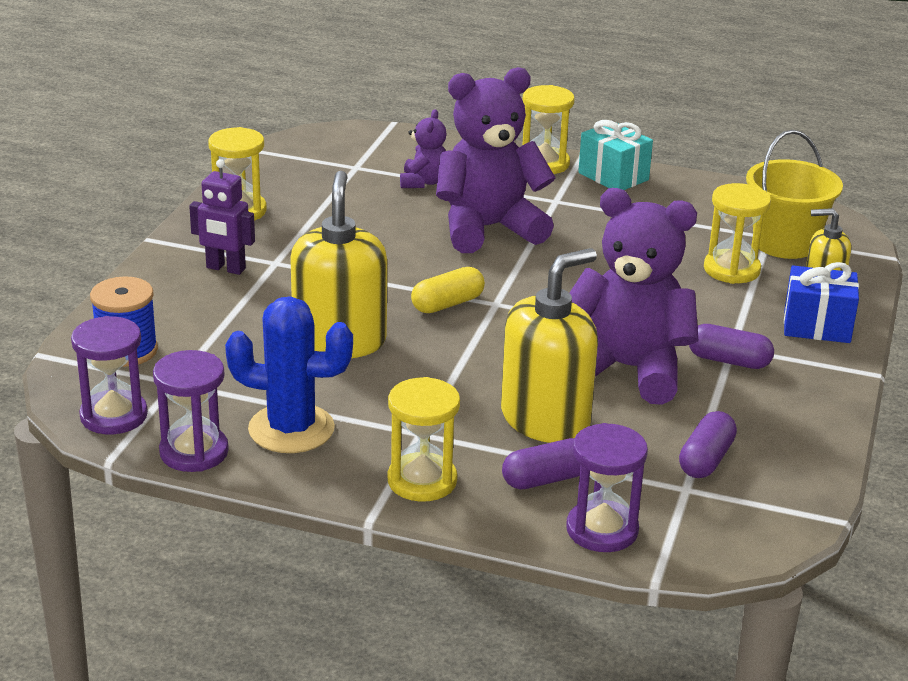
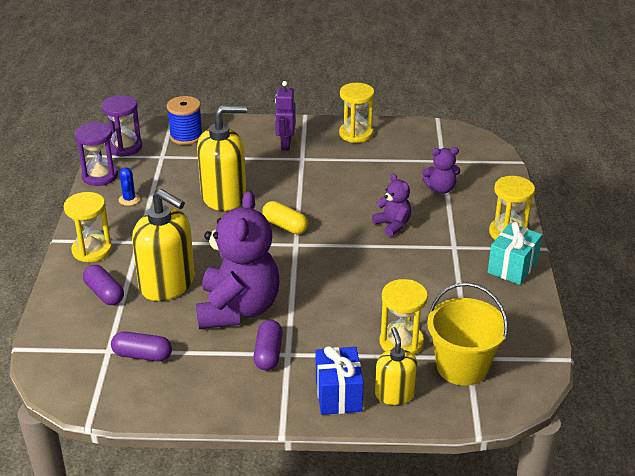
camera: 75 degrees right, 5 degrees up
(291, 429) = (129, 199): blue cactus -> blue cactus, size x0.45
(488, 229) = (392, 225): purple teddy bear -> purple teddy bear, size x0.48
(602, 530) = (58, 321): purple hourglass -> none

